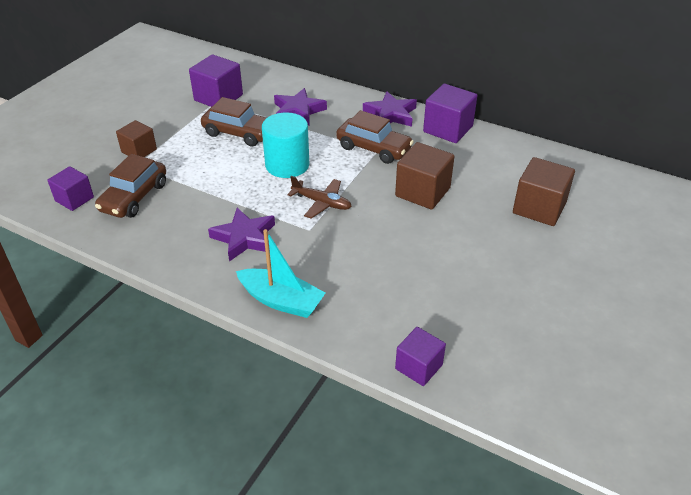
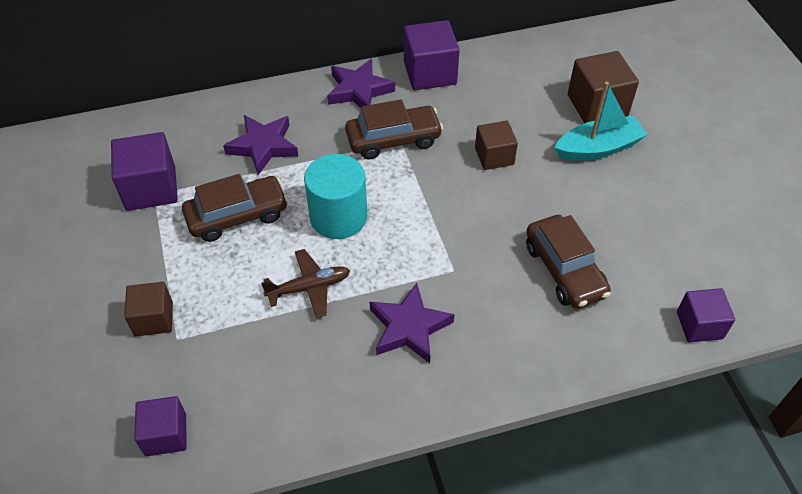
camera: 45 degrees left, 10 degrees up
(134, 197) = (232, 376): brown car -> brown car (564, 270)
(281, 301) = (527, 361): turquoise boat -> turquoise boat (598, 148)
(322, 203) = (426, 233): brown plane -> brown plane (309, 287)
(422, 192) = (494, 156): brown cube -> brown cube, size x0.65

